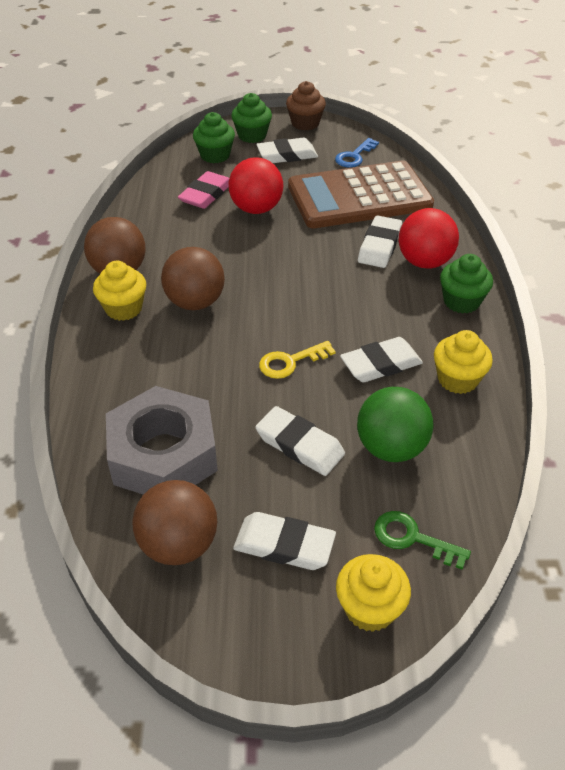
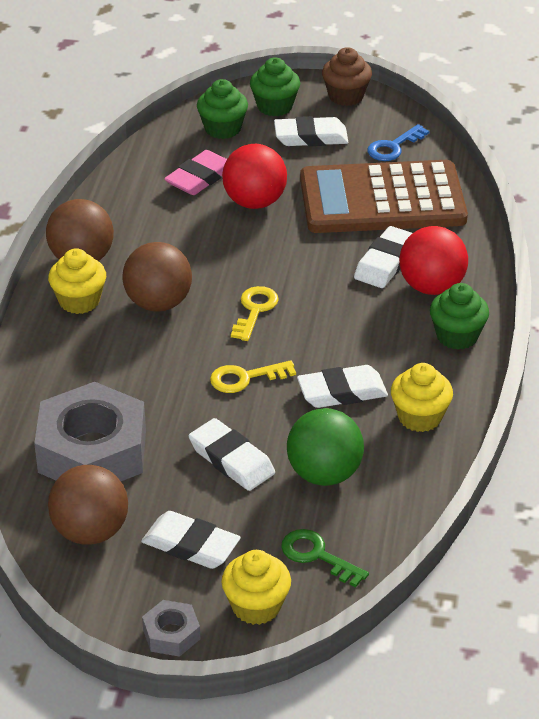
camera: 10 degrees right, 5 degrees down
(281, 299) = (255, 310): none -> yellow key
(290, 658) = (171, 634): none -> grey nut

